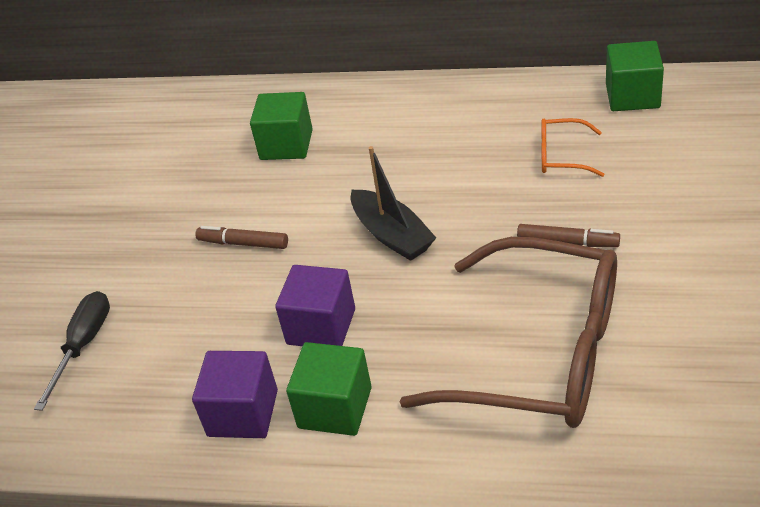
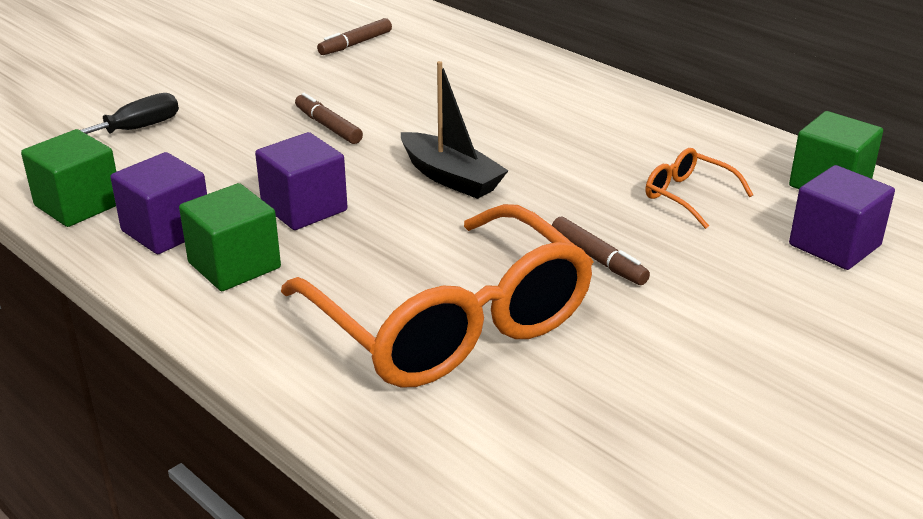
camera: 30 degrees right, 10 degrees down
(163, 153) = (356, 44): none -> brown marker
(286, 145) = (456, 80): green cube -> green cube (78, 205)
(392, 235) = (451, 177): black boat -> black boat turned 45 degrees counterclockwise
(538, 353) = (450, 323): brown glasses -> orange glasses
(687, 143) = (834, 245): none -> purple cube

